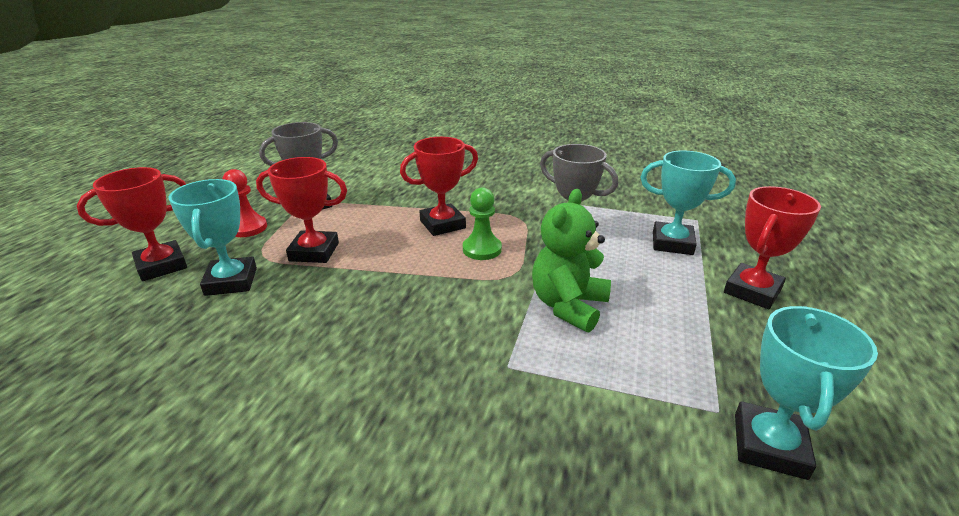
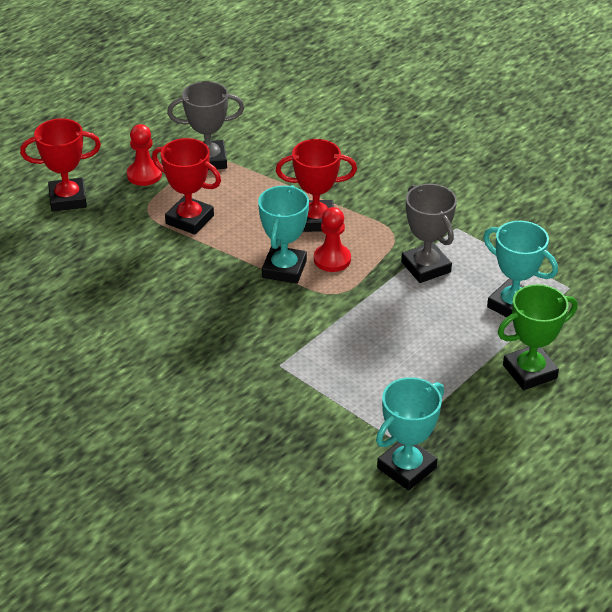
camera: 25 degrees right, 10 degrees up
(231, 281) = (116, 231): turquoise trophy -> turquoise trophy (284, 269)
(482, 249) = (332, 259): green pawn -> red pawn
(568, 306) = (361, 335): green teddy bear -> none
(752, 291) = (529, 371): red trophy -> green trophy

